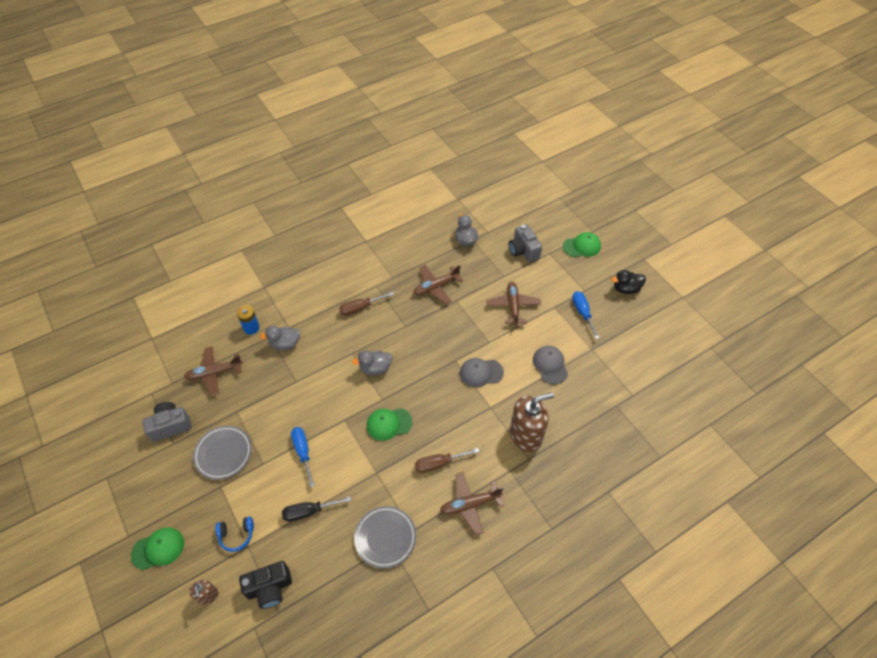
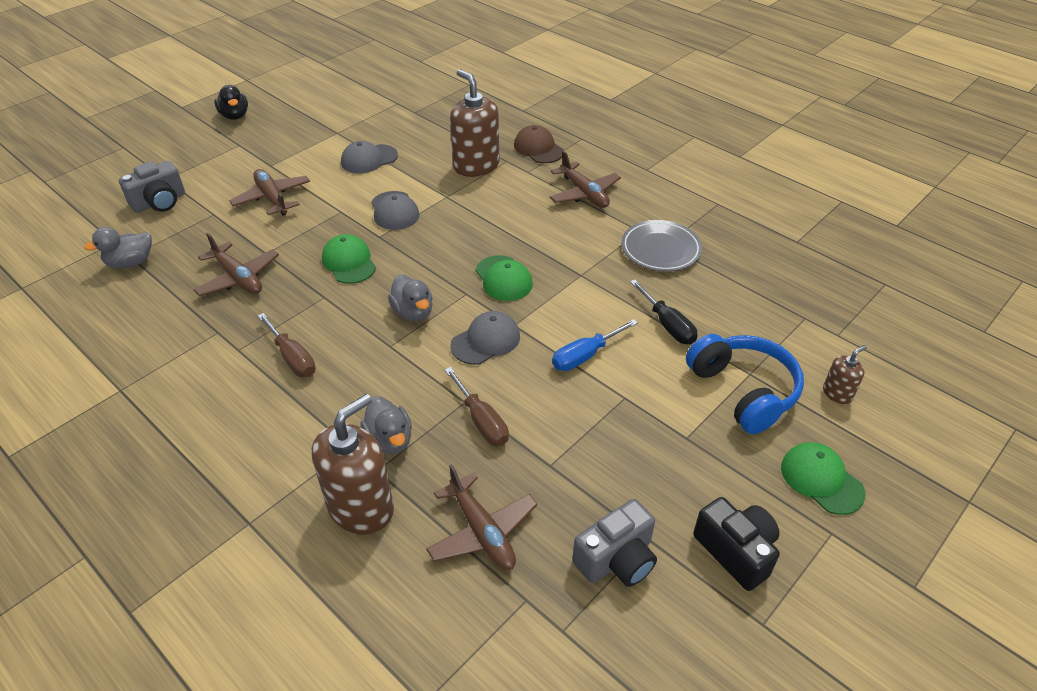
camera: 105 degrees left, 10 degrees down
(170, 426) = (617, 559): grey camera -> grey camera turned 90 degrees counterclockwise
(223, 453) = (632, 454): grey plate -> none
(236, 535) = (743, 391): blue headphones -> blue headphones, size x1.93
(251, 328) = (361, 507): blue battery -> brown soap dispenser
(269, 588) = (785, 334): black camera -> black camera (736, 551)
(337, 401) = (486, 341): none -> grey cap
(439, 463) = (543, 224): brown screwdriver -> brown screwdriver (481, 421)
(513, 306) = (272, 198): brown plane -> brown plane turned 75 degrees clockwise
(542, 488) = (538, 148): none -> brown cap
(582, 246) = (154, 153): green cap -> green cap (349, 262)
(582, 313) = (279, 143): blue screwdriver -> none

